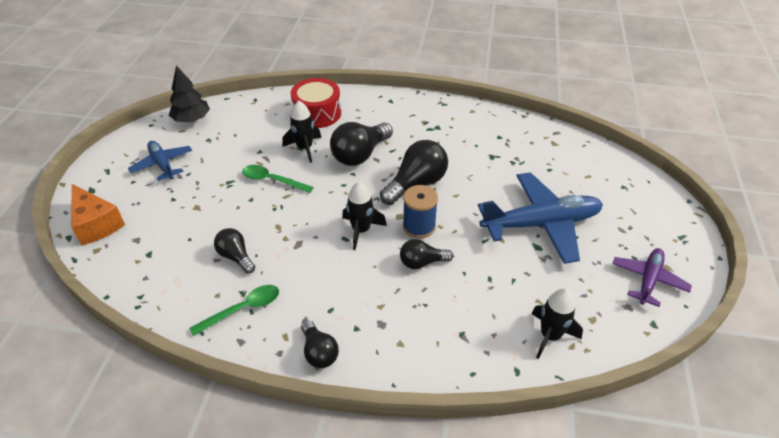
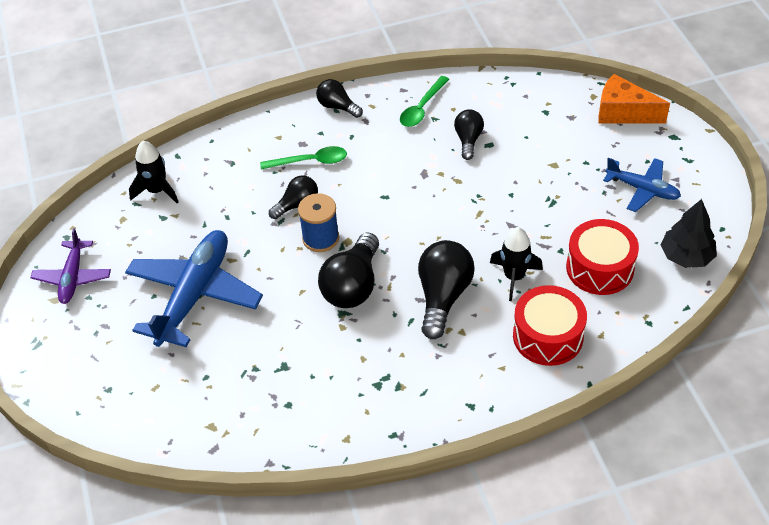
camera: 155 degrees right, 5 degrees up
(236, 257) = (468, 140): black light bulb -> black light bulb turned 105 degrees counterclockwise
(248, 133) = (600, 268): none -> red drum
(272, 180) = (510, 222): green spoon -> green spoon (310, 161)
(361, 230) = (375, 210): black rocket -> none
(541, 224) = (194, 295): blue plane -> blue plane turned 150 degrees clockwise

